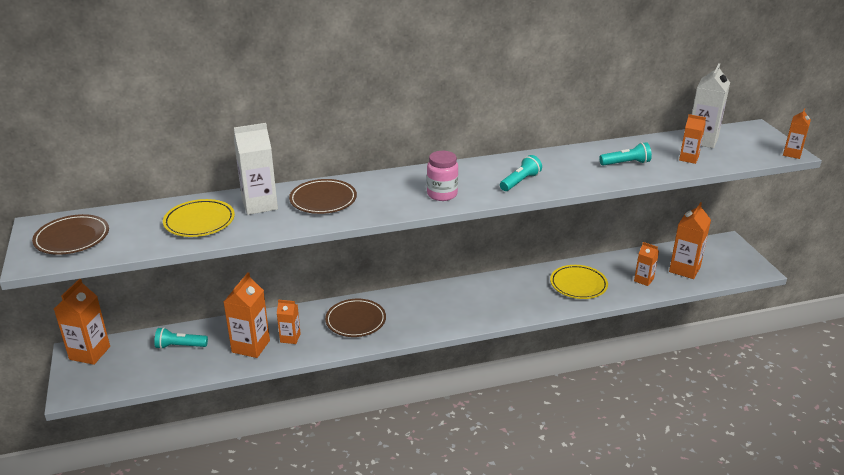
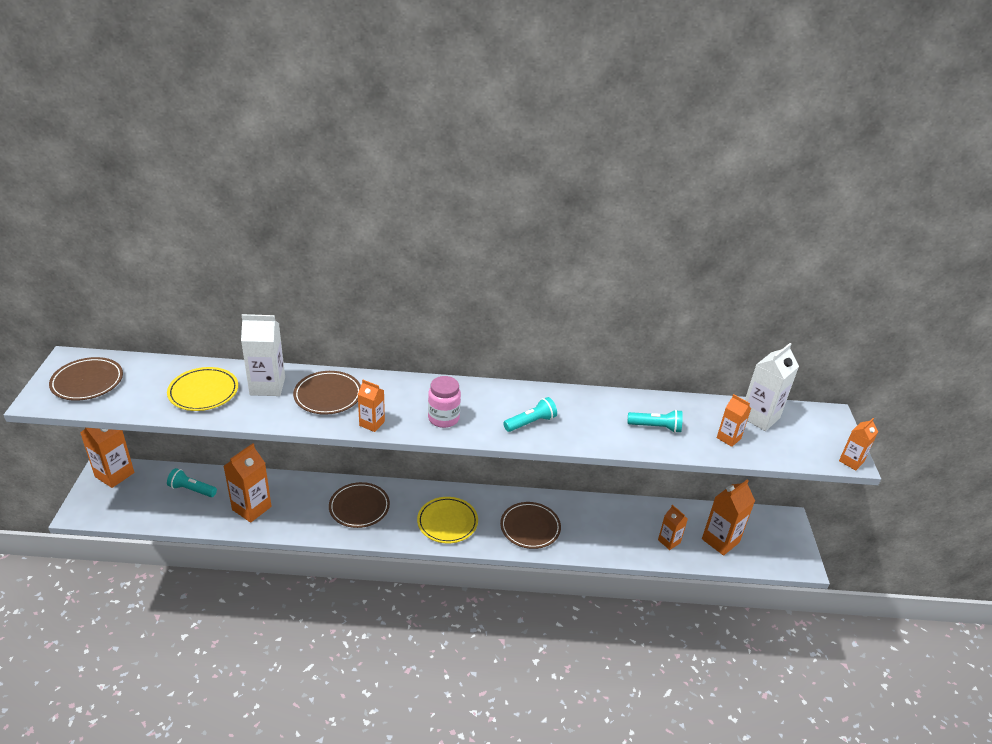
camera: 15 degrees right, 5 degrees up
(290, 338) = (290, 509): orange carton -> orange carton (372, 423)
(520, 298) = (530, 527): none -> brown plate
(578, 284) = (597, 528): yellow plate -> yellow plate (447, 522)

